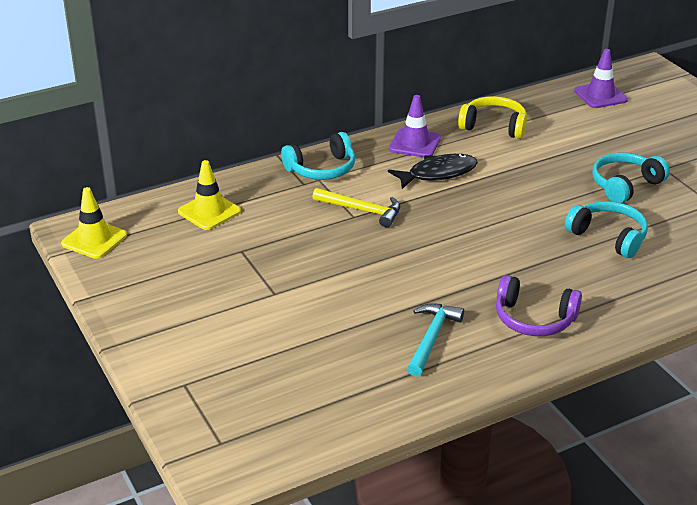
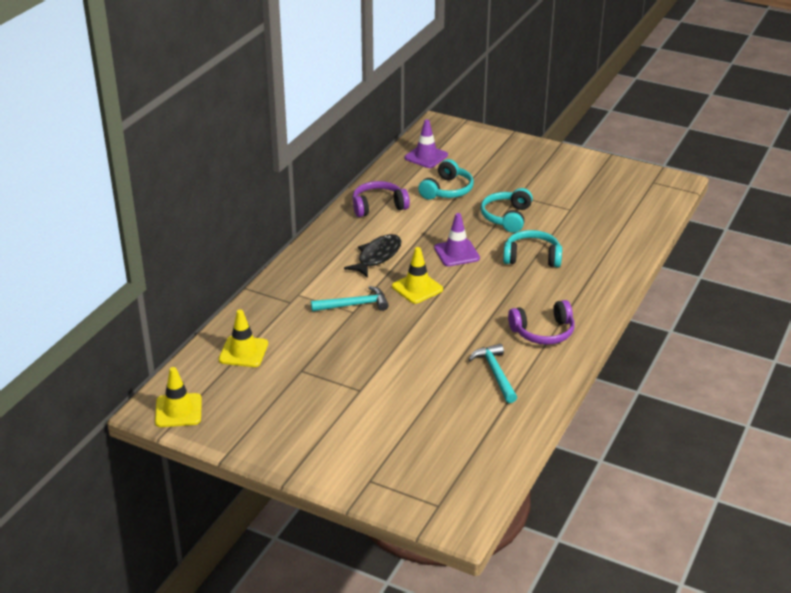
camera: 35 degrees left, 0 degrees up
(322, 169) = (291, 285): turquoise headphones -> turquoise headphones (447, 190)
(362, 210) = (354, 305): yellow hammer -> turquoise hammer
(415, 143) = (337, 240): purple traffic cone -> purple traffic cone (456, 253)
(445, 219) = (417, 288): none -> yellow traffic cone
(494, 126) = (378, 206): yellow headphones -> purple headphones

